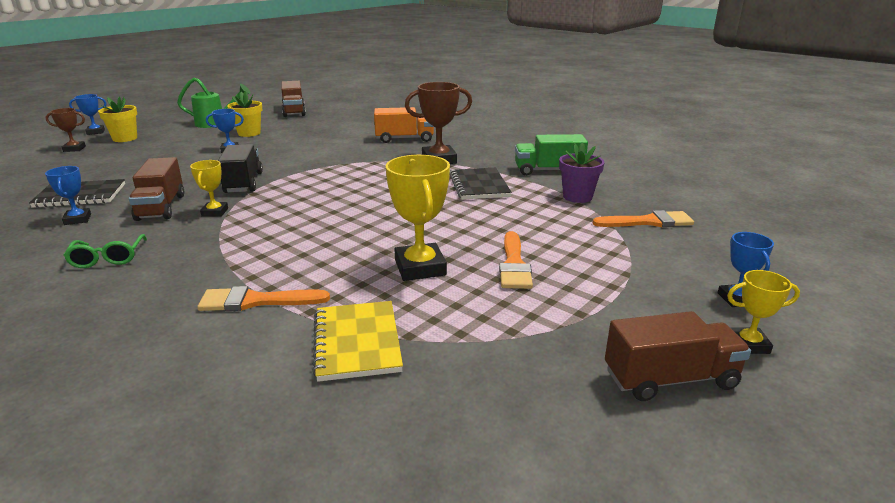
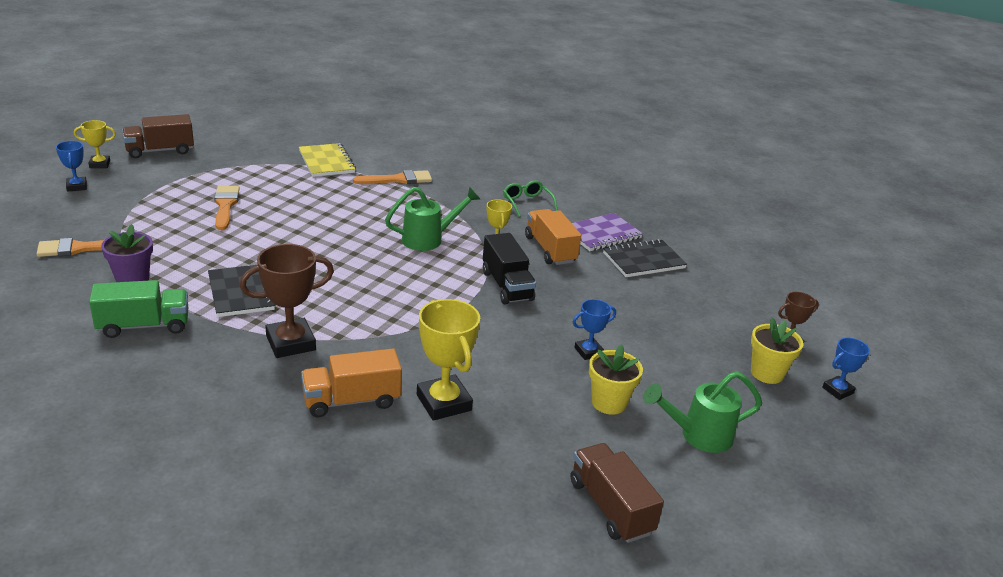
camera: 165 degrees right, 5 degrees up
(77, 219) = (601, 234): blue trophy -> purple notebook
(161, 207) = (550, 250): brown truck -> orange truck
(281, 220) = (429, 239): none -> green watering can
(420, 268) = (297, 202): yellow trophy -> yellow trophy (444, 402)

